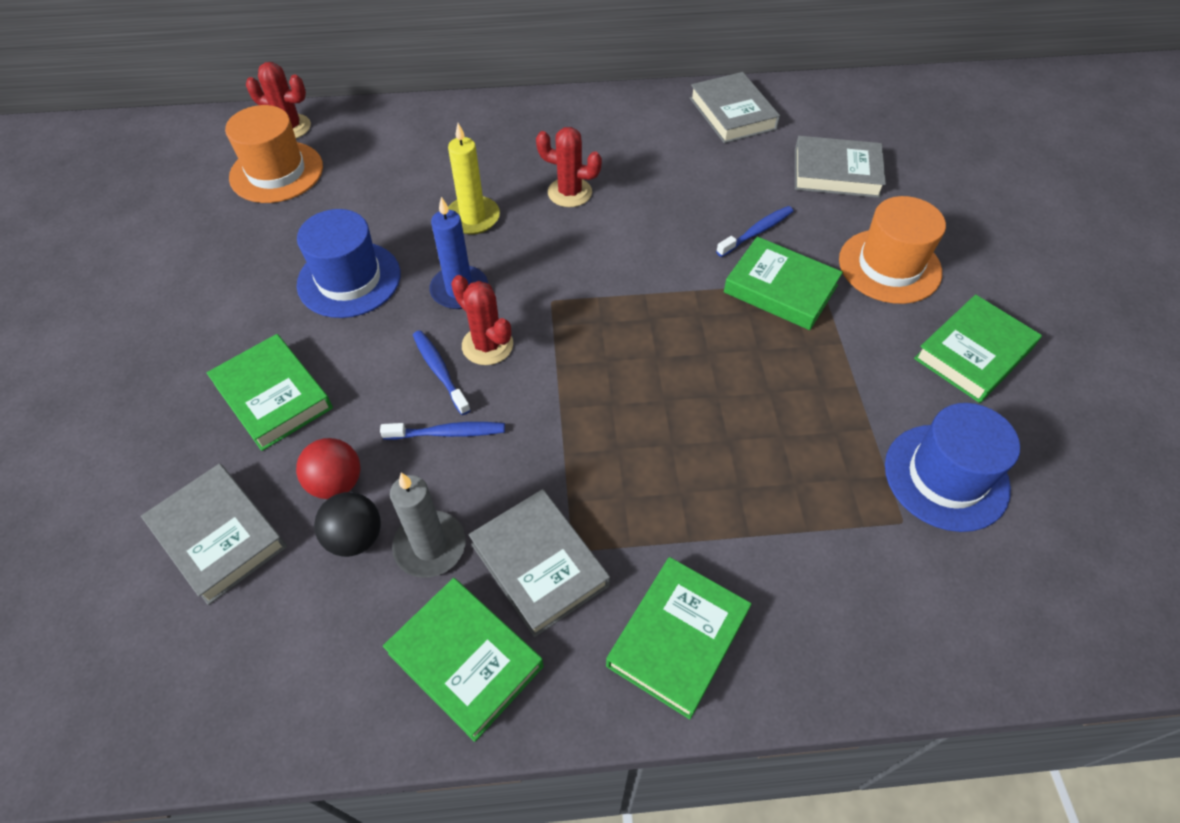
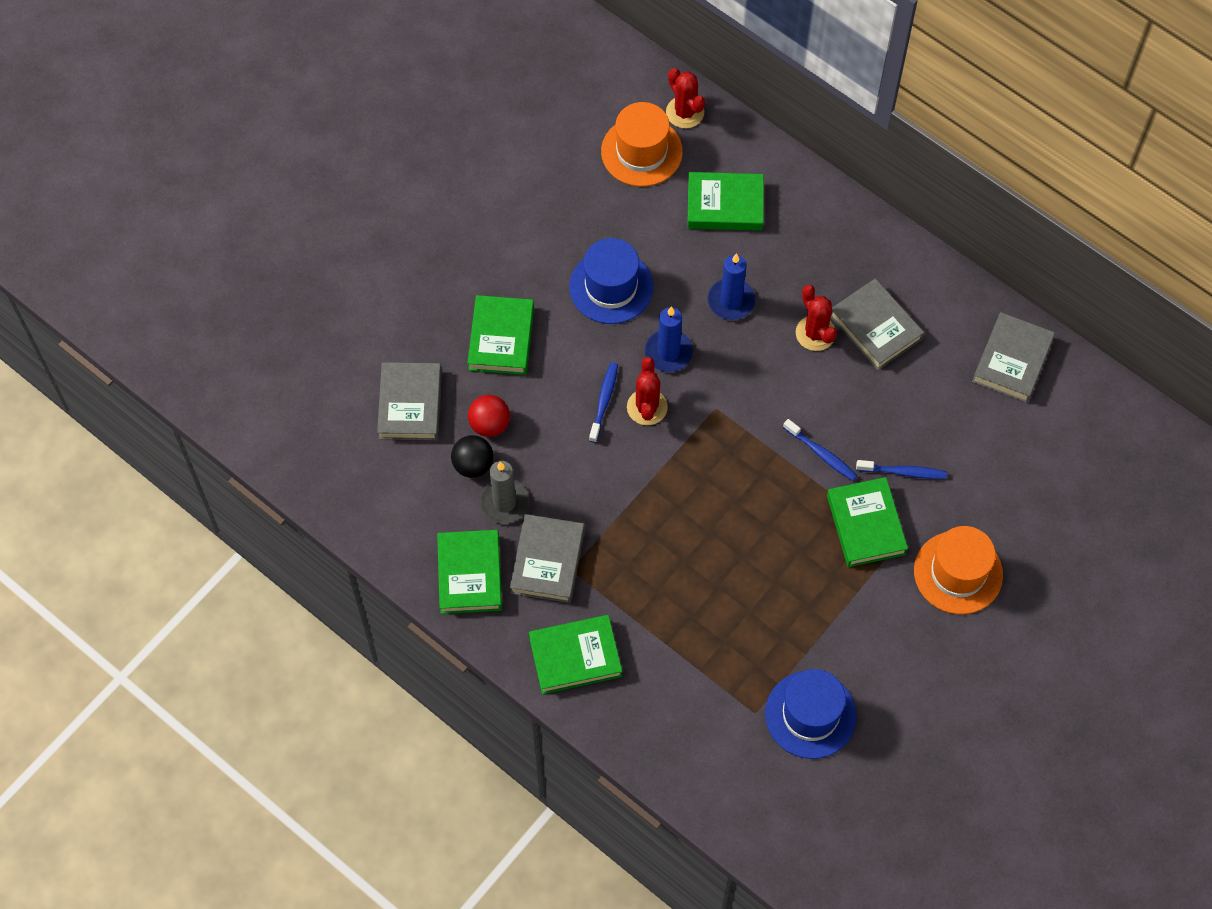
camera: 45 degrees right, 10 degrees up
(448, 433) = (572, 445): blue toothbrush -> blue toothbrush (821, 454)
(473, 218) = (731, 301): yellow candle -> blue candle
(836, 173) = (1020, 475): grey book -> grey book (875, 327)
(973, 353) = (928, 670): green book -> green book (725, 205)

